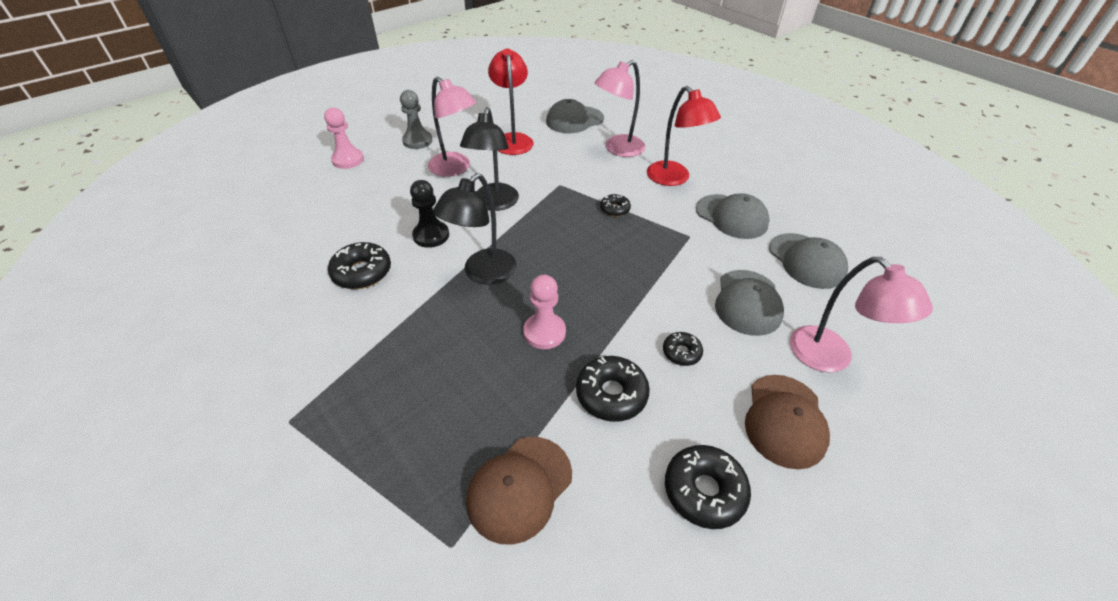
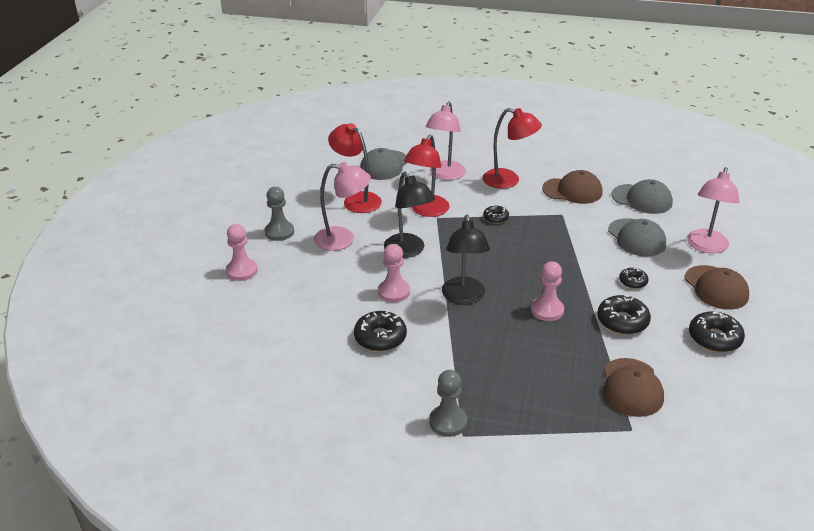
camera: 35 degrees left, 10 degrees down
(296, 397) = (448, 422): none -> grey pawn
(431, 235) = (394, 292): black pawn -> pink pawn
(558, 174) = (427, 211): none -> red lamp
(731, 216) = (572, 191): grey cap -> brown cap
(830, 358) = (706, 247): pink lamp -> pink lamp turned 90 degrees clockwise

